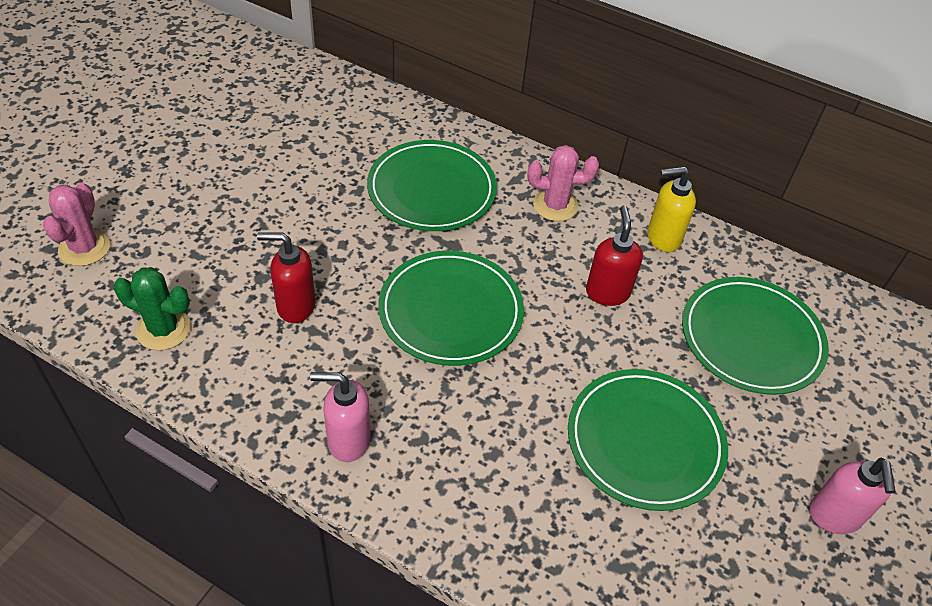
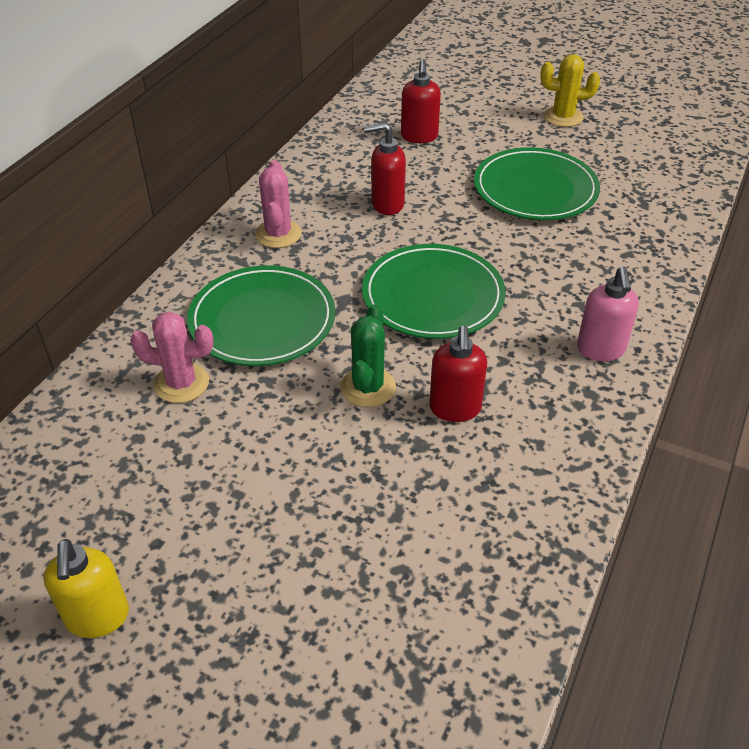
camera: 90 degrees left, 5 degrees down
(84, 248) = (408, 644): pink cactus -> pink cactus (181, 383)
(163, 329) = (518, 518): green cactus -> green cactus (368, 387)
(662, 238) = (314, 173): yellow soap dispenser -> yellow soap dispenser (97, 618)
(751, 338) = (419, 137): green plate -> red soap dispenser
(834, 516) = (563, 117): pink soap dispenser -> yellow cactus

